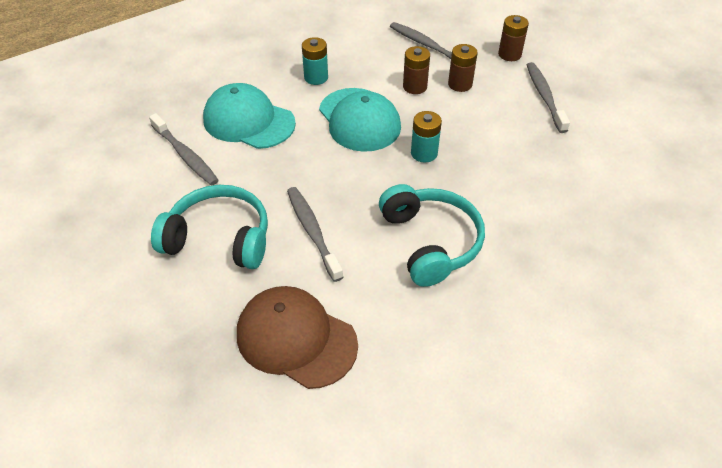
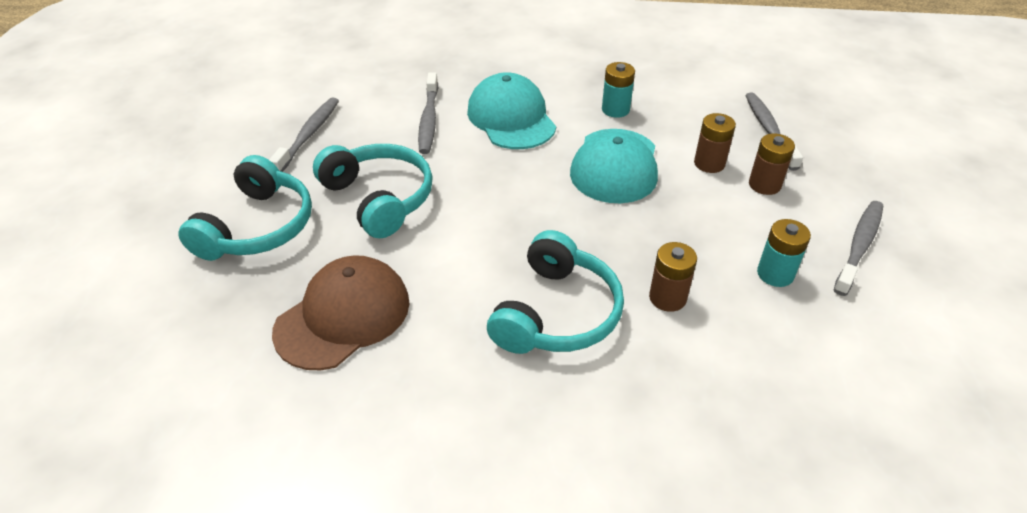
camera: 40 degrees right, 5 degrees down
(145, 320) = (257, 227): none -> turquoise headphones
(296, 339) = (343, 316): brown cap -> brown cap turned 60 degrees clockwise
(312, 231) = (459, 238): grey toothbrush -> grey toothbrush (309, 135)
(424, 153) = (646, 229): turquoise battery -> turquoise battery (775, 274)
(509, 54) = (863, 183): brown battery -> brown battery (667, 298)

